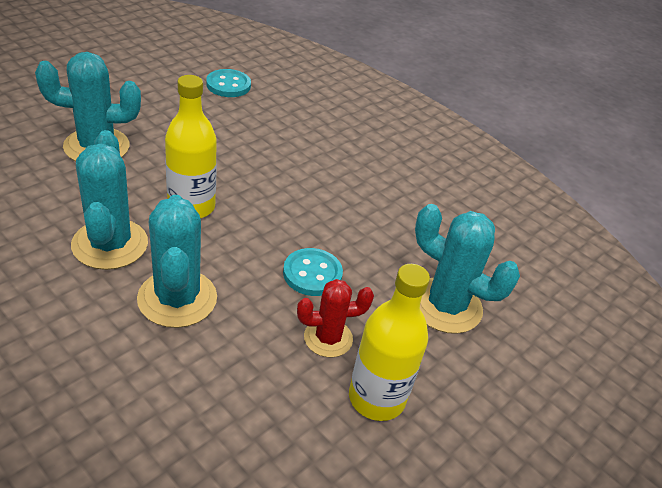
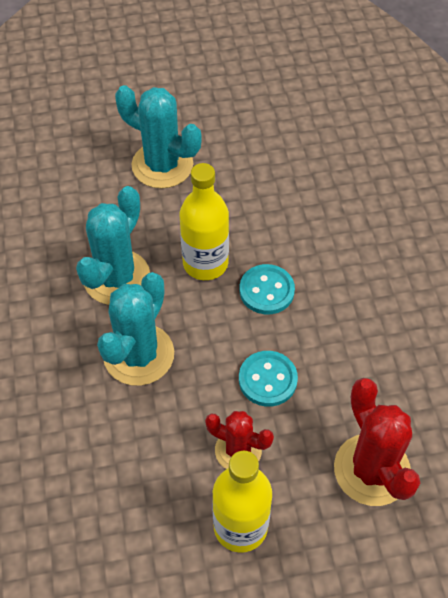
camera: 40 degrees right, 15 degrees up
(228, 85) = (330, 124): turquoise button -> turquoise button (266, 291)
(445, 306) = (371, 470): turquoise cactus -> red cactus

